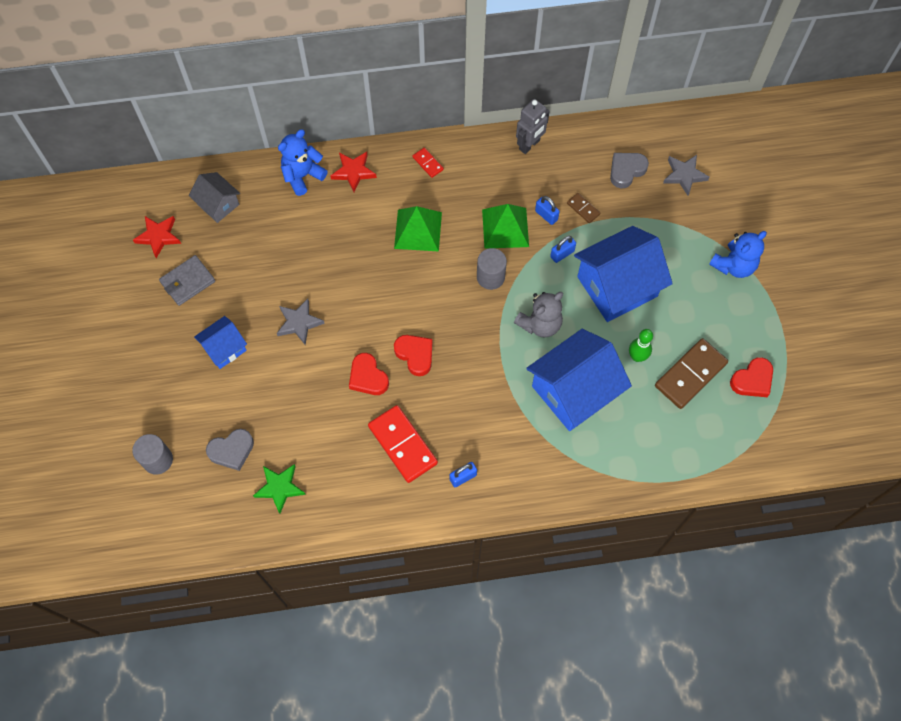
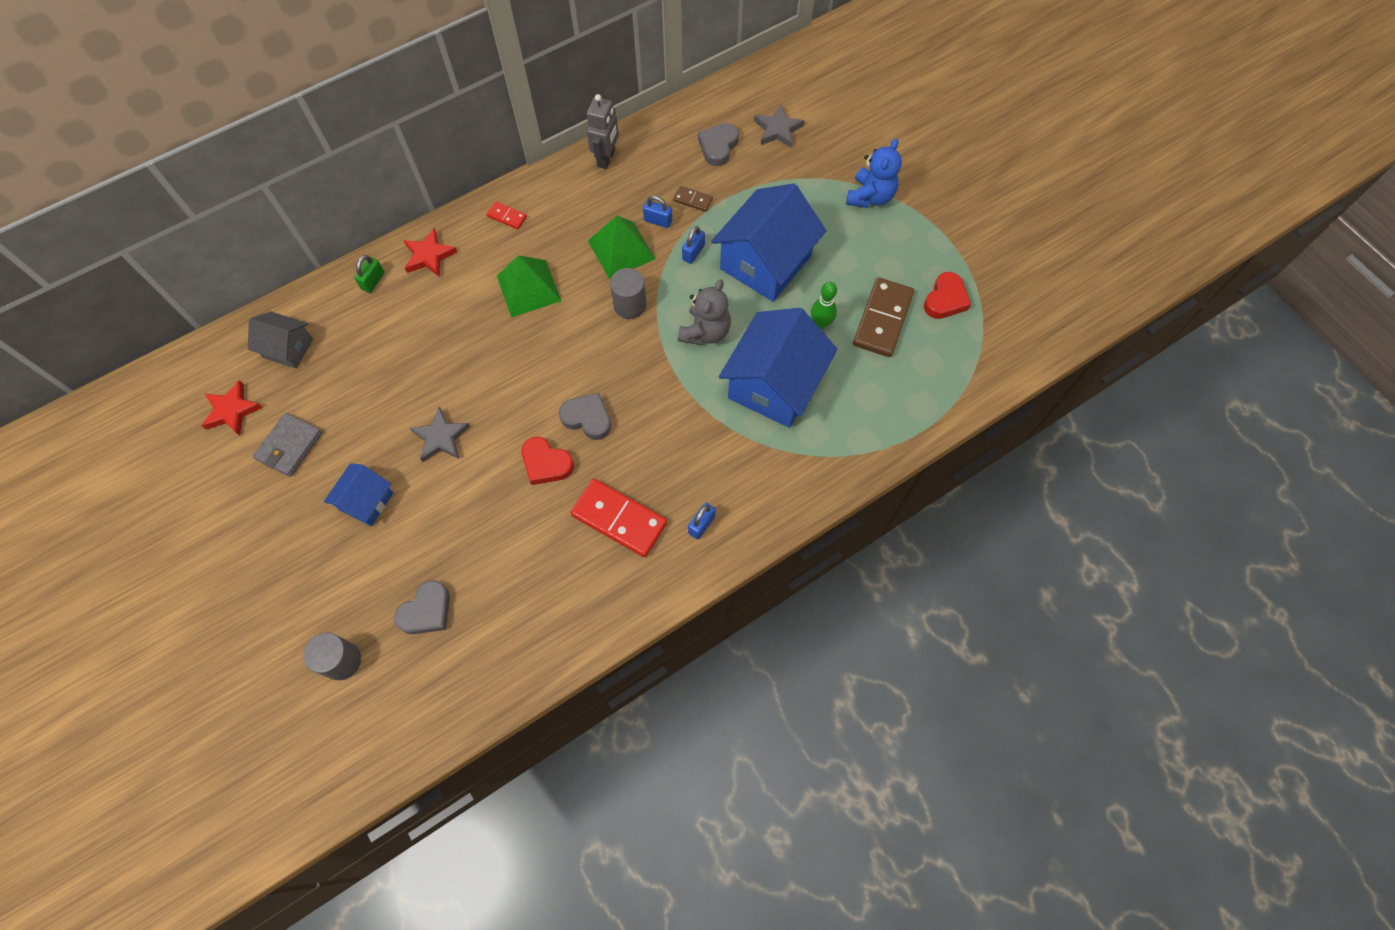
camera: 25 degrees left, 0 degrees up
(279, 488) = (502, 628): green star -> none
(302, 176) = (373, 281): blue teddy bear -> green padlock
(415, 355) = (587, 418): red heart -> grey heart

